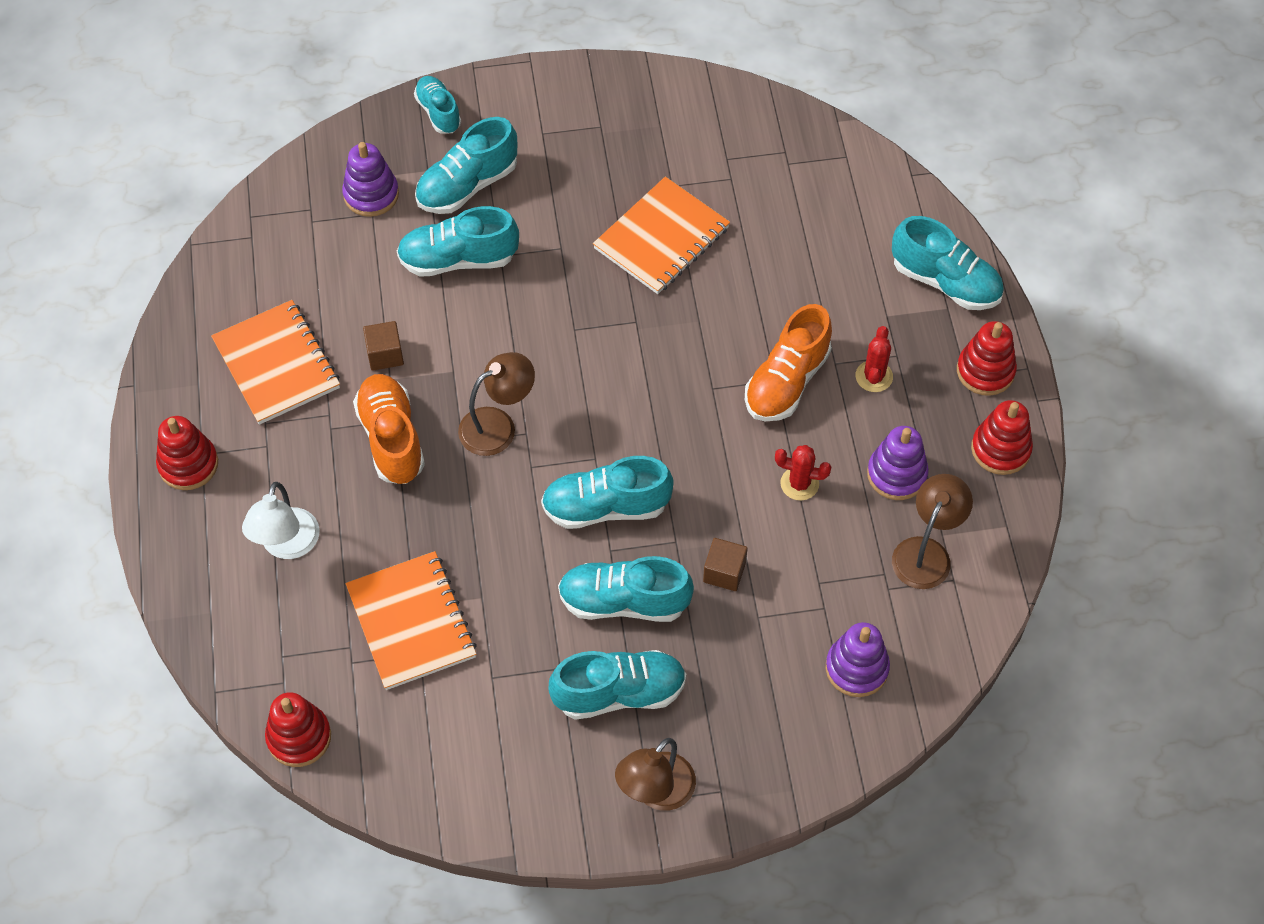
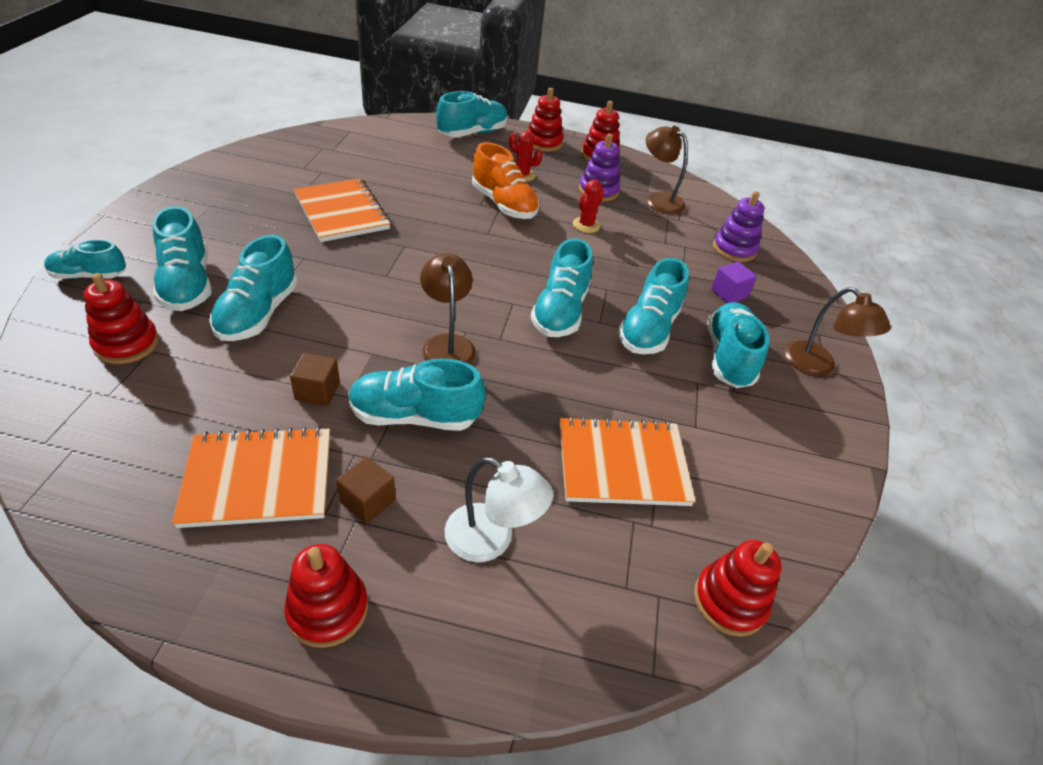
camera: 75 degrees left, 15 degrees down
(371, 194) = (127, 344): purple stacking toy -> red stacking toy
(391, 439) = (415, 416): orange shoe -> turquoise shoe
(724, 572) = (642, 276): brown cube -> brown cube (367, 501)
(746, 676) = (729, 293): none -> purple cube

